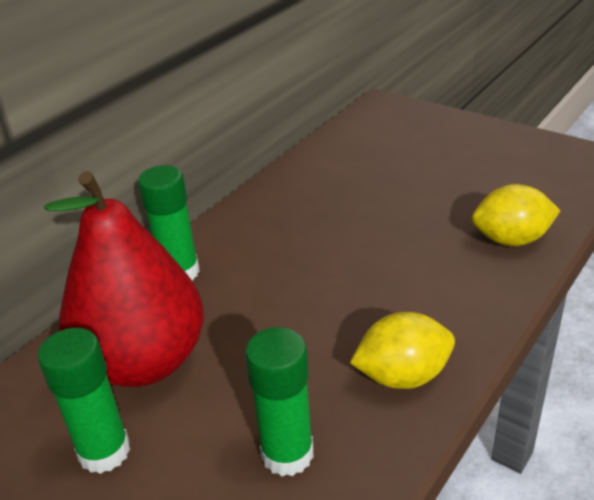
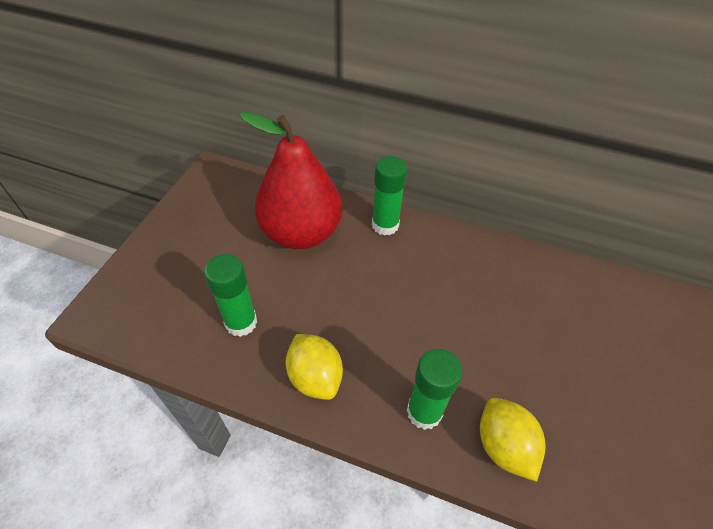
camera: 70 degrees right, 15 degrees up
(104, 451) = (234, 238): green glue stick -> green glue stick (424, 412)

